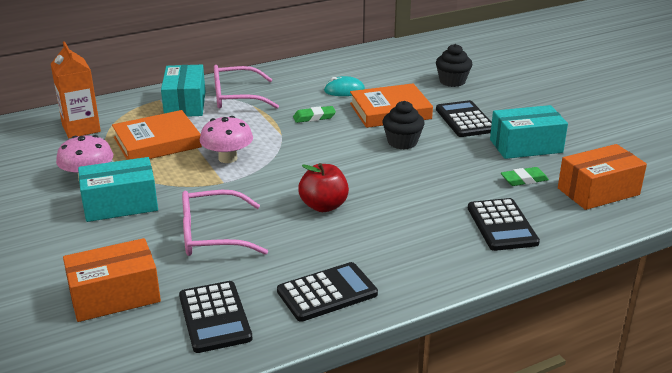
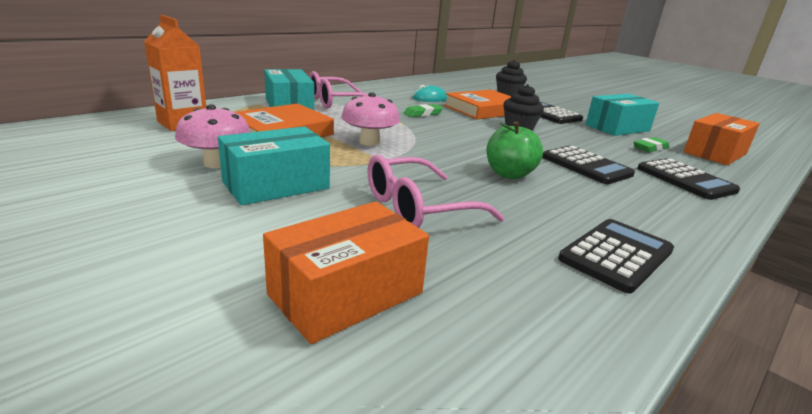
camera: 20 degrees left, 5 degrees down
(214, 317) = (518, 304): black calculator -> black calculator (586, 166)
(324, 206) = (509, 174): red apple -> green apple

